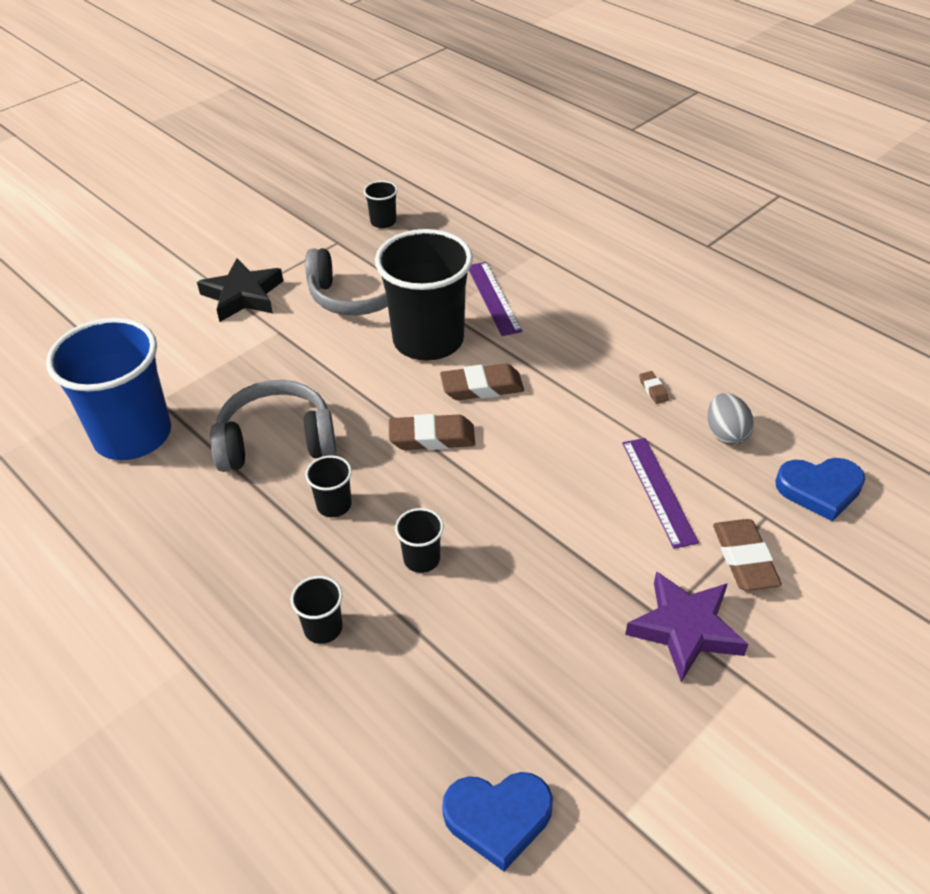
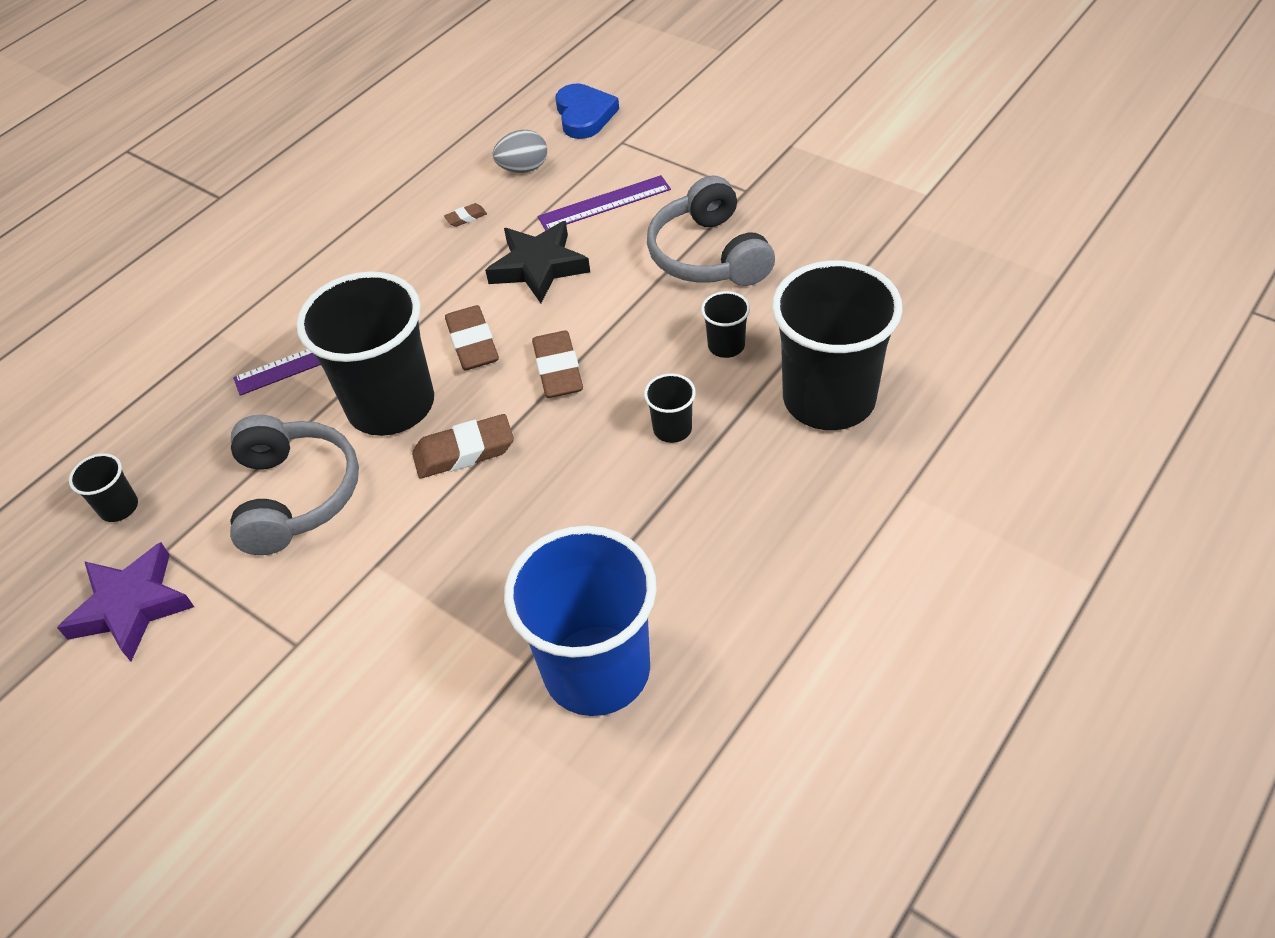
camera: 95 degrees left, 5 degrees up
(243, 295) = (290, 635): black star -> black star (538, 267)
(276, 441) = (584, 507): grey headphones -> grey headphones (709, 255)
(323, 628) = (829, 399): black cup -> black cup, size x2.39
(498, 818) = (960, 255): blue heart -> none
(685, 629) = (753, 177): purple star -> purple star (131, 606)
(744, 559) = (672, 151): brown eraser -> brown eraser (464, 452)

